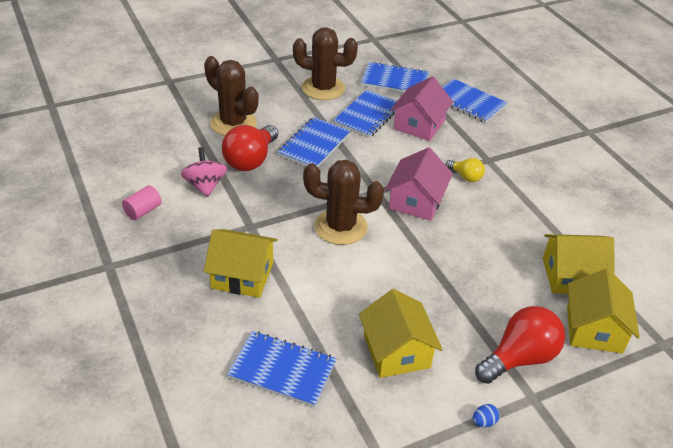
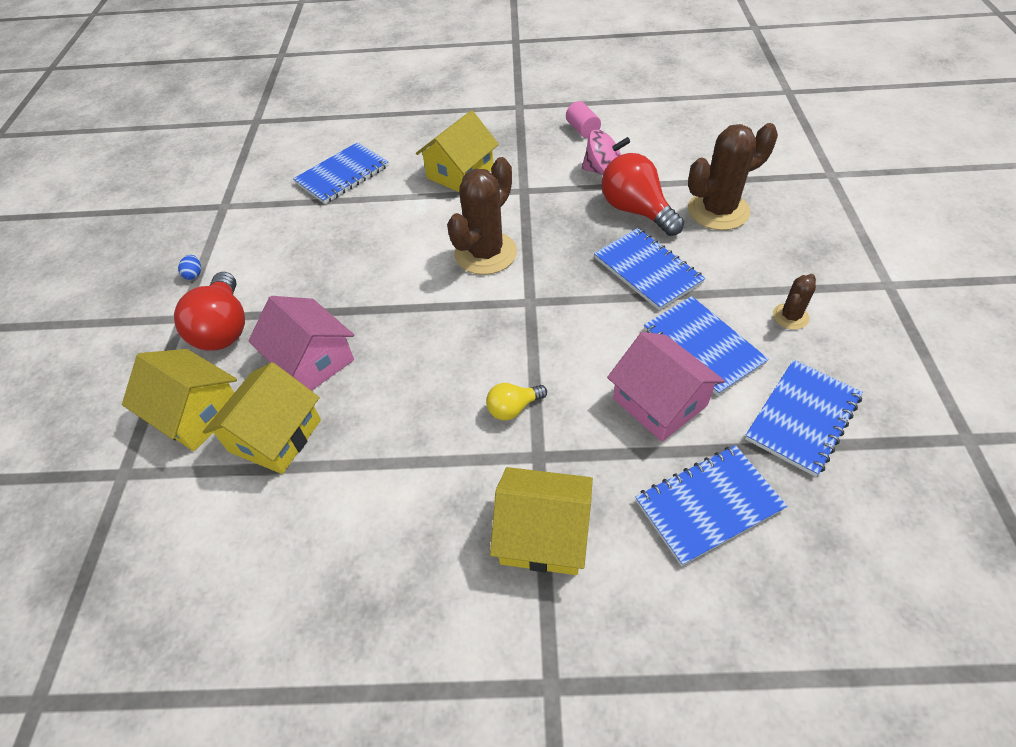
camera: 120 degrees right, 10 degrees up
(323, 88) = (790, 316): brown cactus -> brown cactus, size x0.50
(396, 351) = (304, 244): yellow house -> yellow house (543, 534)
(416, 201) = (492, 333): pink house -> pink house (312, 361)

